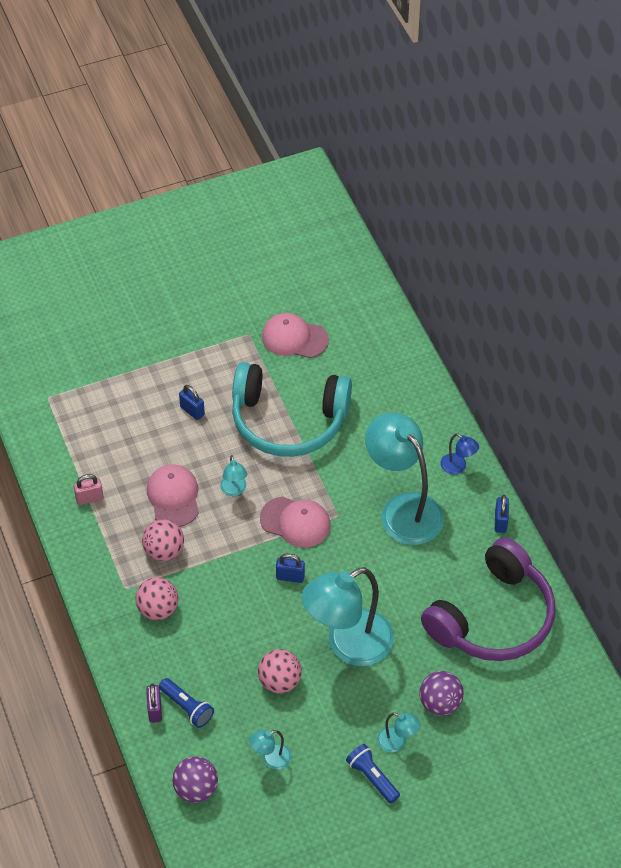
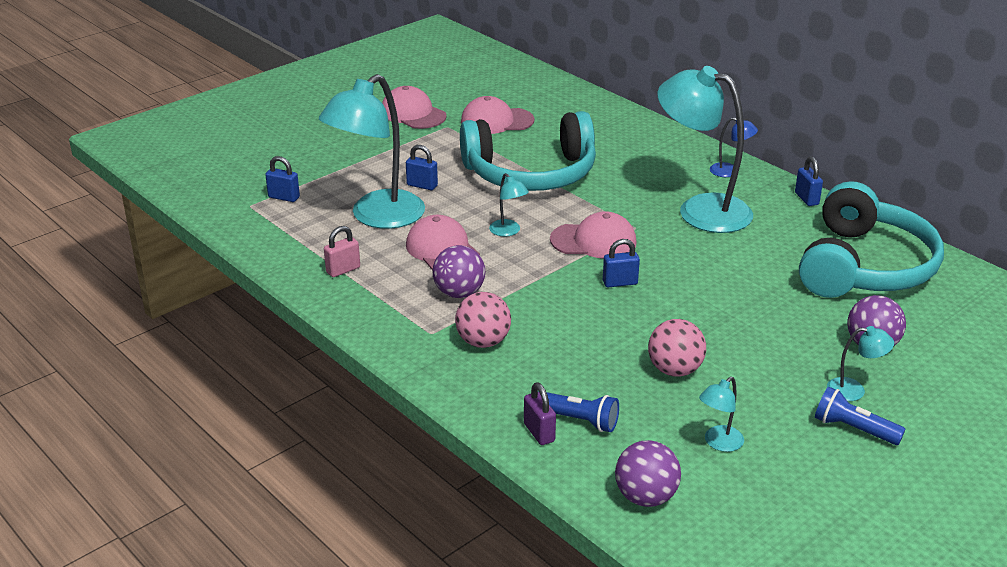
camera: 20 degrees left, 20 degrees down
(77, 394) = (284, 197): none -> blue padlock
(164, 551) = (459, 293): pink ball -> purple ball
(227, 307) = (413, 114): none -> pink cap
(348, 645) = (728, 322): turquoise lamp -> turquoise lamp (377, 217)
(493, 617) = (864, 266): purple headphones -> turquoise headphones

